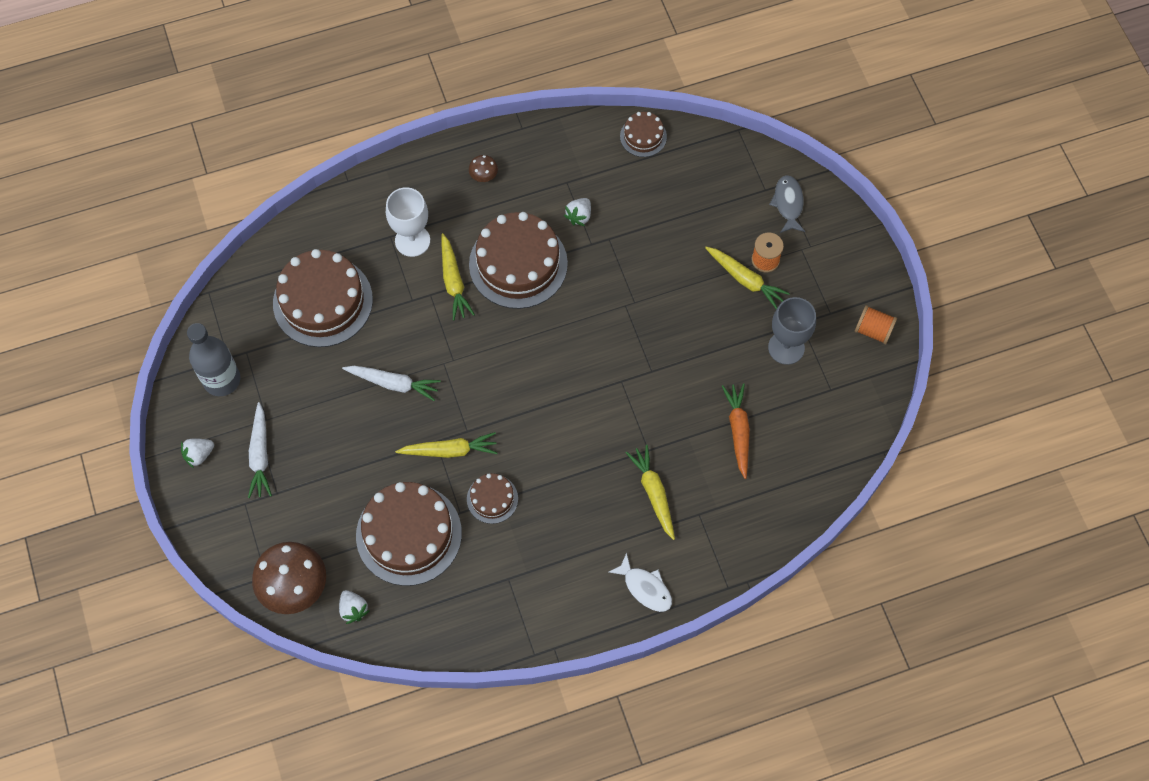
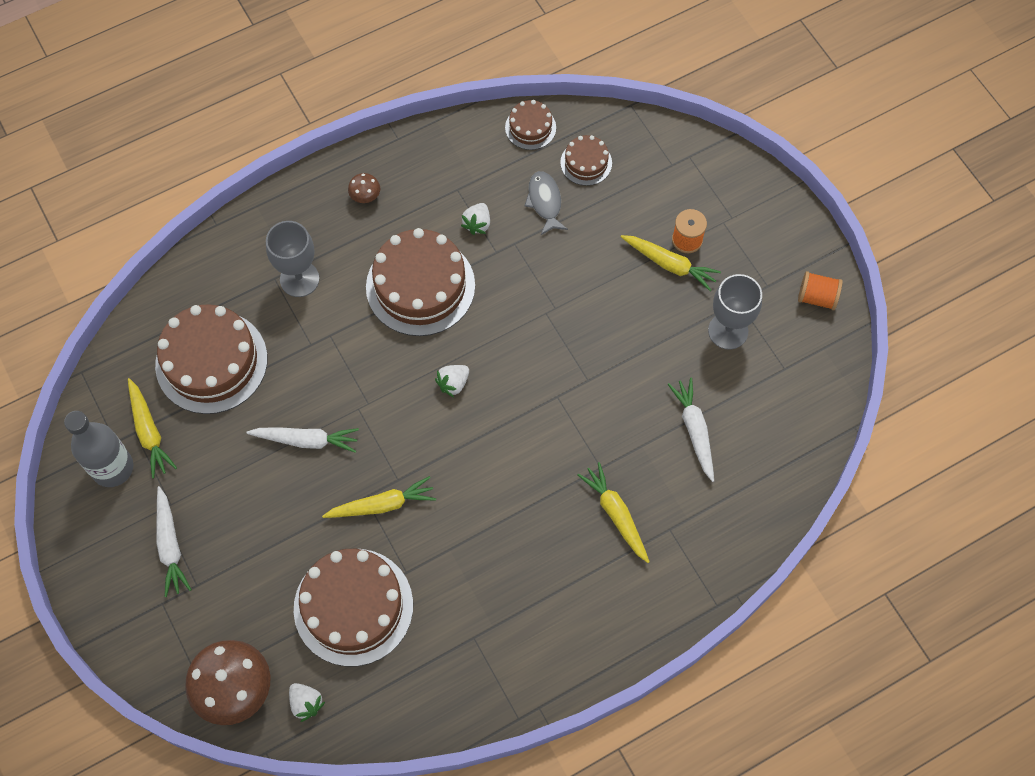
camera: 10 degrees left, 0 degrees up
(199, 455) = (100, 557): white strawberry -> white strawberry (453, 383)
(412, 241) = (299, 279): white goblet -> grey goblet
(453, 281) = (353, 316): yellow carrot -> yellow carrot (149, 431)
(492, 499) = (439, 551): brown cake -> brown cake (586, 163)
(645, 588) = (626, 621): white fish -> none
(738, 431) = (694, 431): orange carrot -> white carrot
(788, 204) = (699, 176): grey fish -> grey fish (545, 202)

